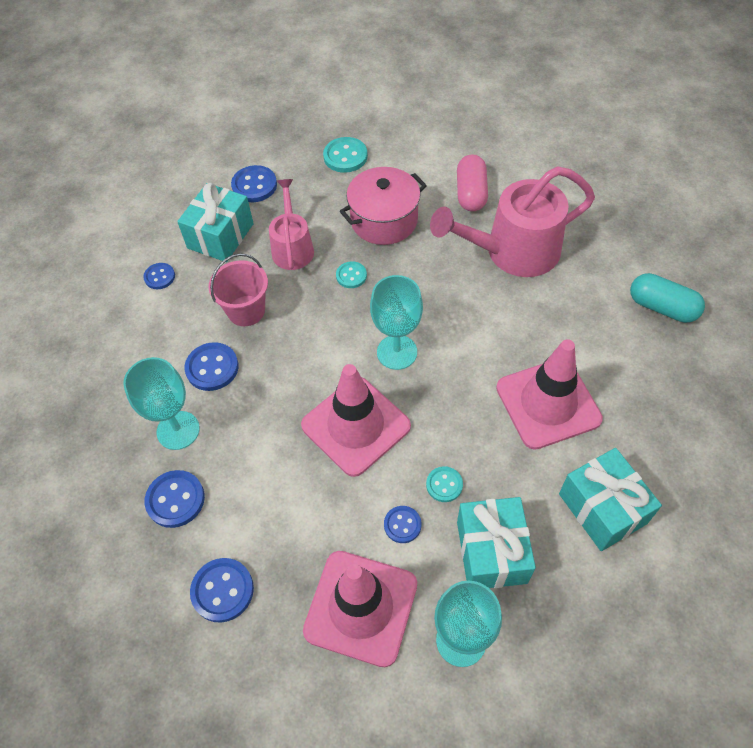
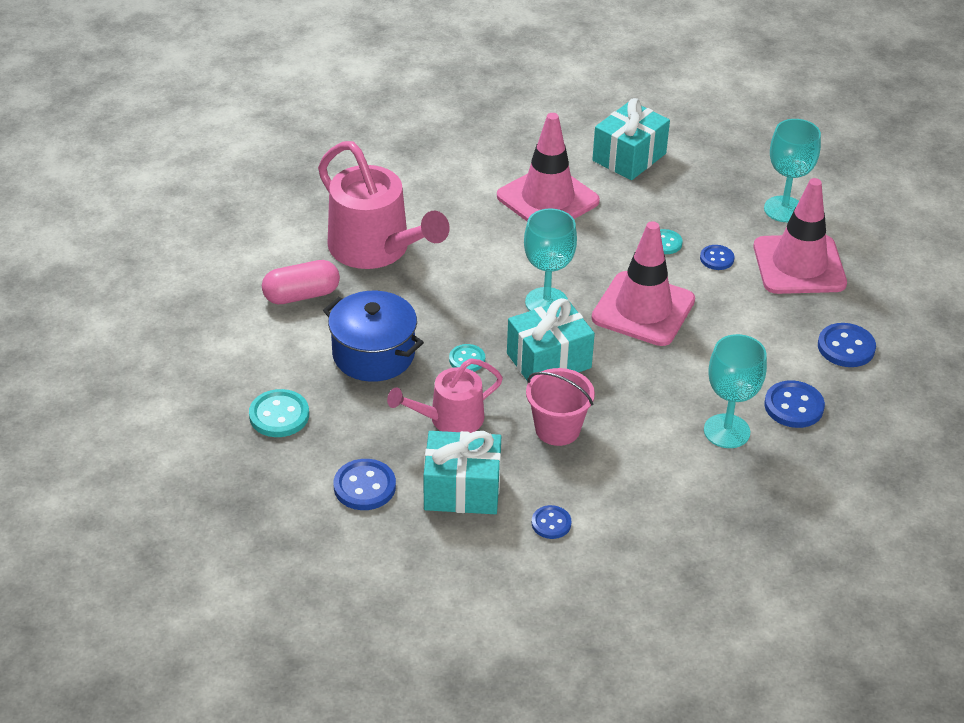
camera: 115 degrees left, 15 degrees down
(212, 368) = (643, 431): blue button -> none
(384, 220) = (373, 354): pink pot -> blue pot
(491, 552) = (705, 207): turquoise gift -> turquoise gift (548, 360)
(662, 307) = (402, 148): turquoise capsule -> none

